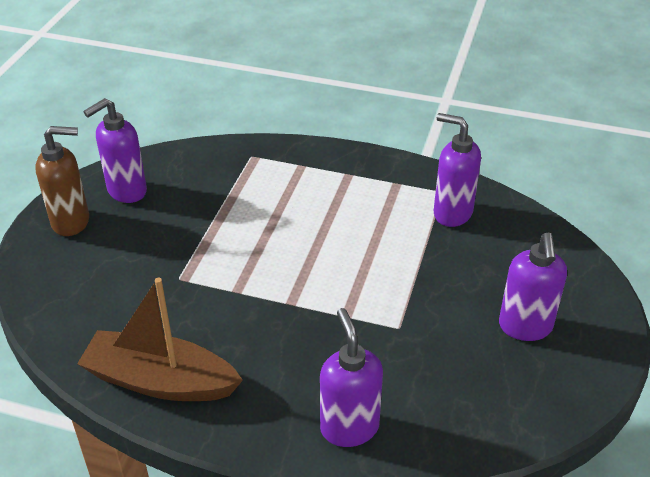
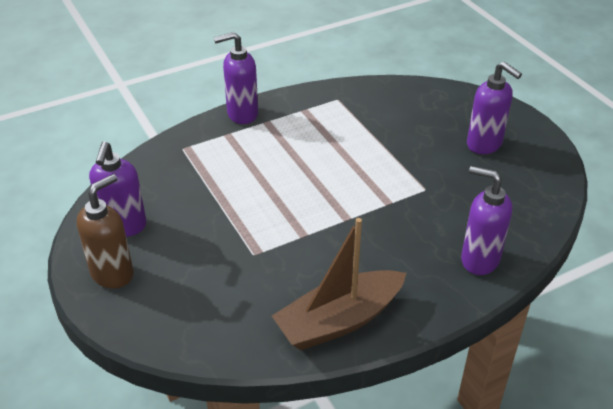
camera: 45 degrees left, 0 degrees up
(452, 213) = (361, 108): purple soap dispenser -> purple soap dispenser (242, 114)

